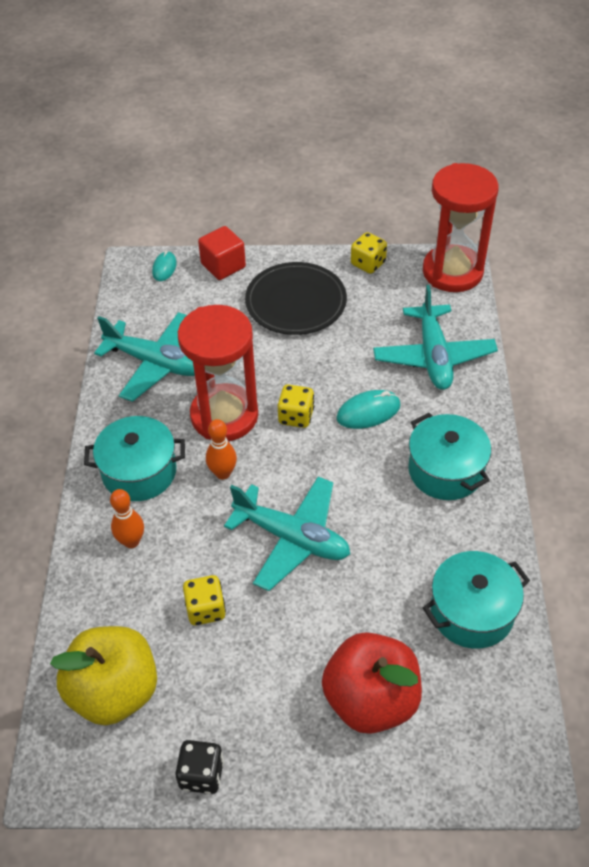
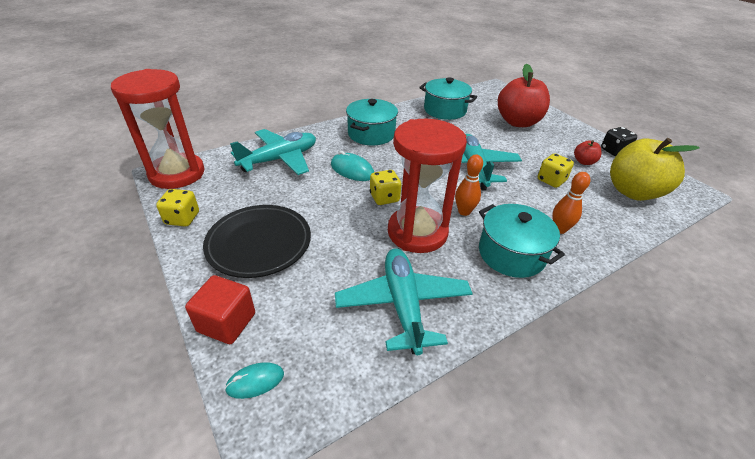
camera: 125 degrees left, 10 degrees down
(210, 695) = (584, 162): none -> red apple

